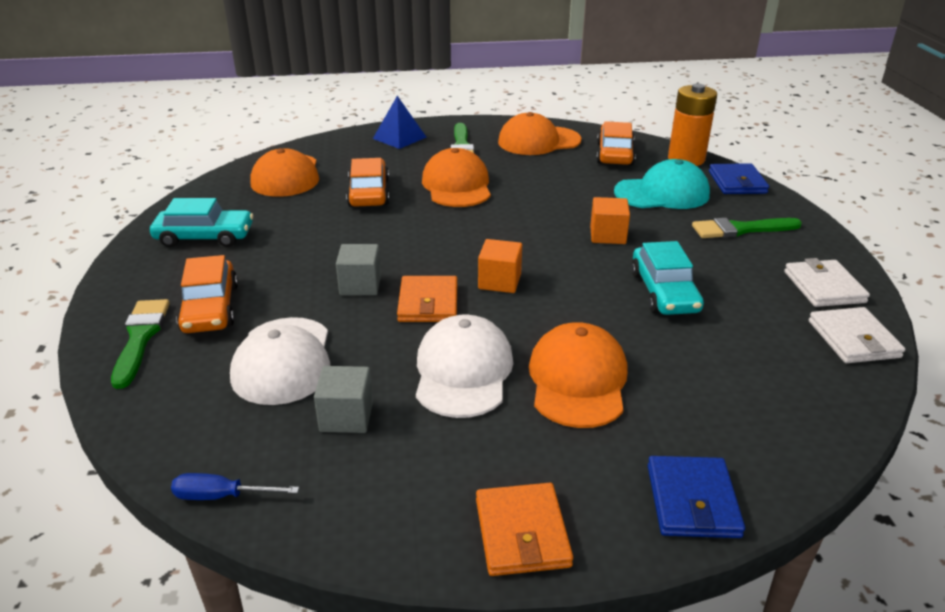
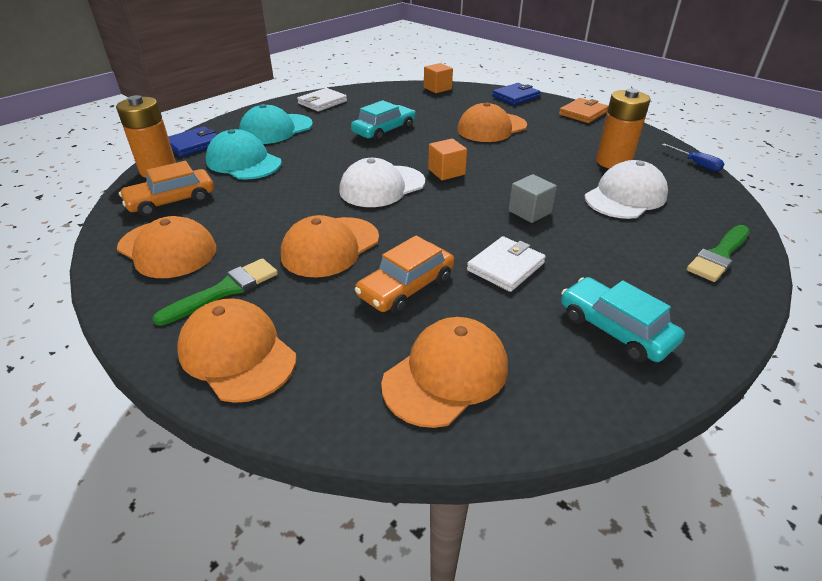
camera: 130 degrees left, 5 degrees up
(210, 308) = (653, 251): orange car -> none
(346, 416) = (613, 162): grey cube -> orange battery
(399, 138) = (237, 353): blue pyramid -> orange cap
(428, 303) = (504, 182): orange wallet -> none
(463, 371) = (535, 151): white cap -> white cap (382, 186)
(607, 235) = (338, 160): orange cube -> orange cube (437, 88)
(740, 229) = (276, 129): green brush -> turquoise cap
(853, 339) = (364, 92): white wallet -> white wallet (505, 267)

